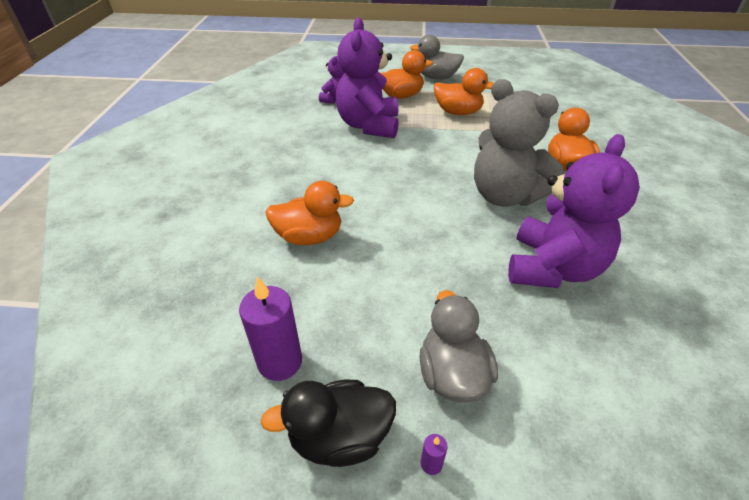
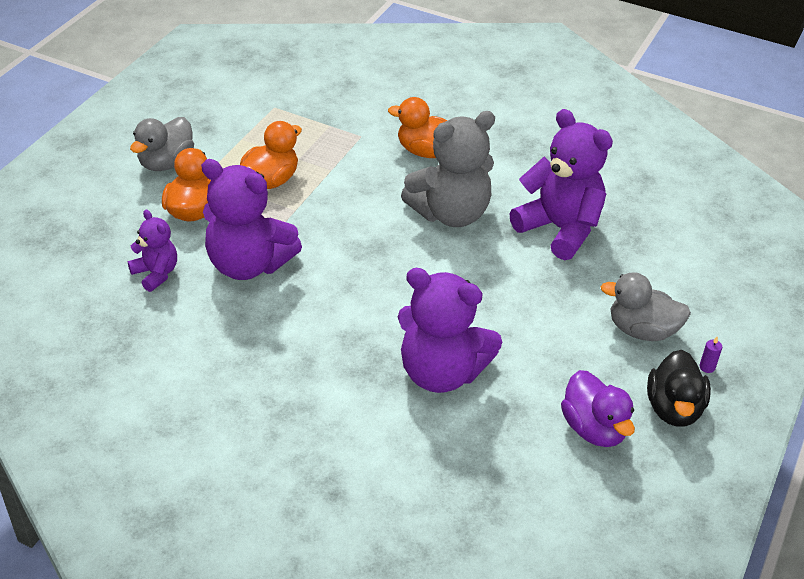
camera: 70 degrees left, 0 degrees up
(280, 362) = (594, 429): purple candle -> purple duck
(309, 237) = (441, 373): orange duck -> purple teddy bear

